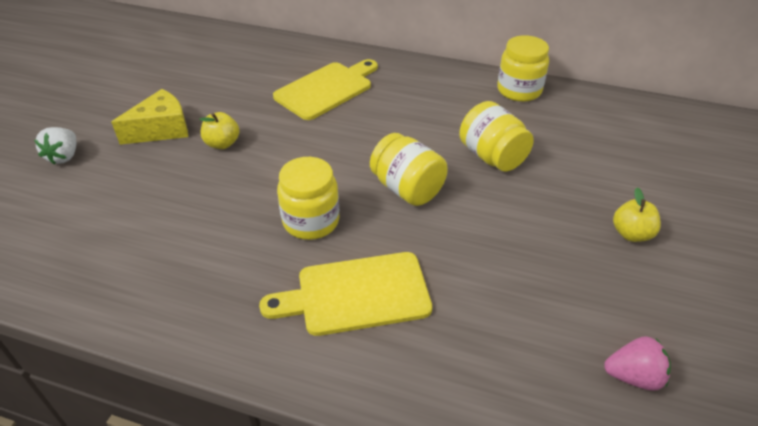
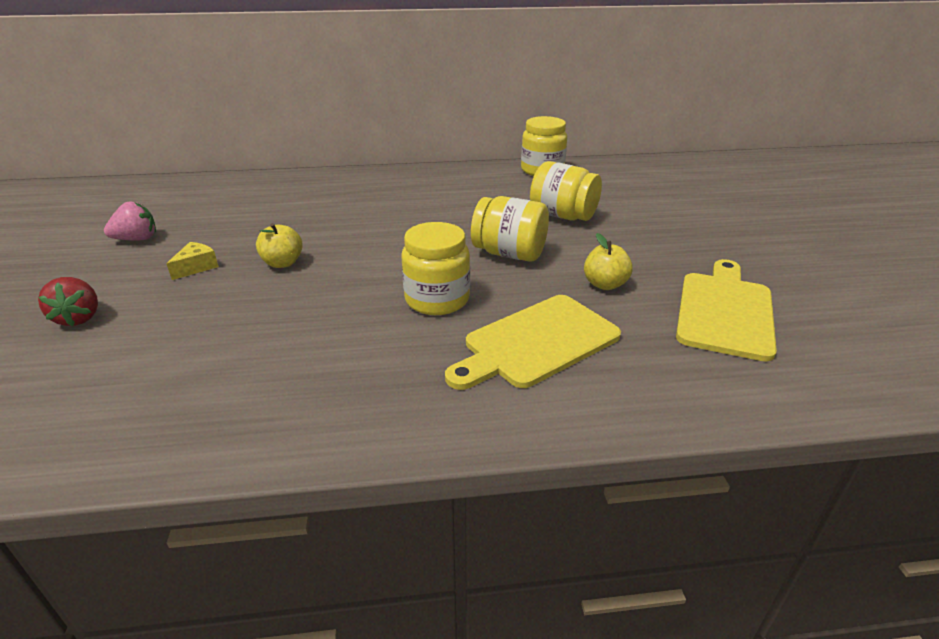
camera: 25 degrees left, 10 degrees down
(64, 156) = (79, 318): white strawberry -> red strawberry
(161, 129) = (196, 267): yellow cheese -> yellow cheese, size x0.56
(326, 89) = (362, 201): yellow cutting board -> yellow cutting board (725, 311)
(631, 234) = (722, 239): yellow apple -> yellow apple (605, 284)
(633, 376) = (822, 327): pink strawberry -> pink strawberry (137, 239)

